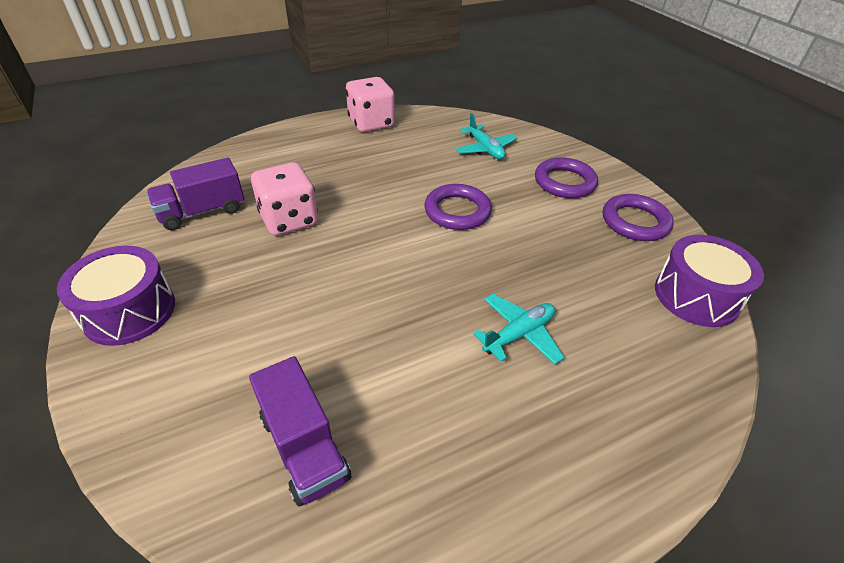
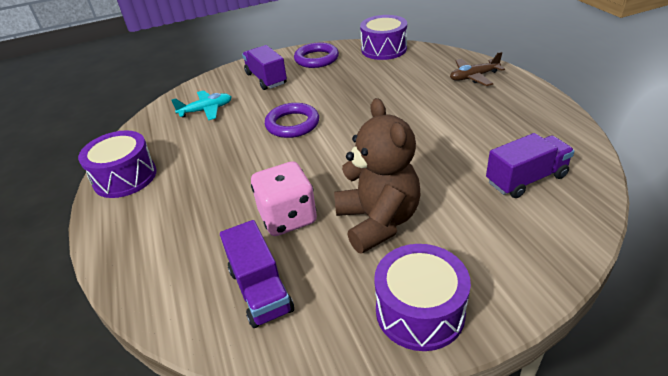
camera: 80 degrees left, 5 degrees down
(263, 283) = (378, 221): none -> brown teddy bear
(371, 123) = (125, 177): pink dice -> purple drum
(519, 334) = (420, 103): turquoise plane -> none
(564, 182) = (266, 79): purple ring -> purple truck
(623, 421) = (473, 77): none -> brown plane

